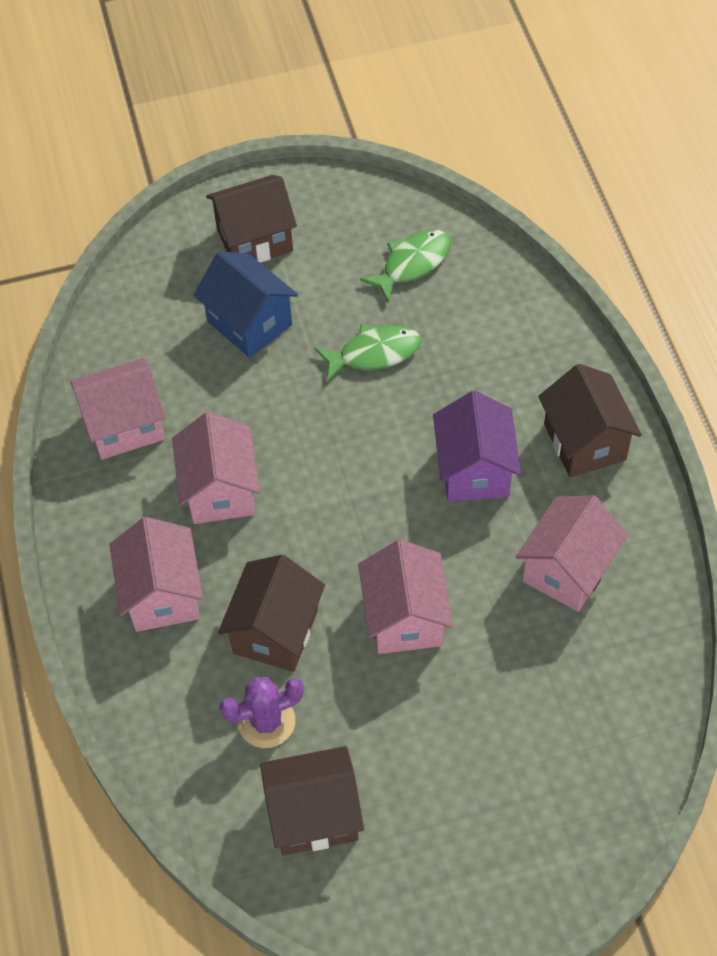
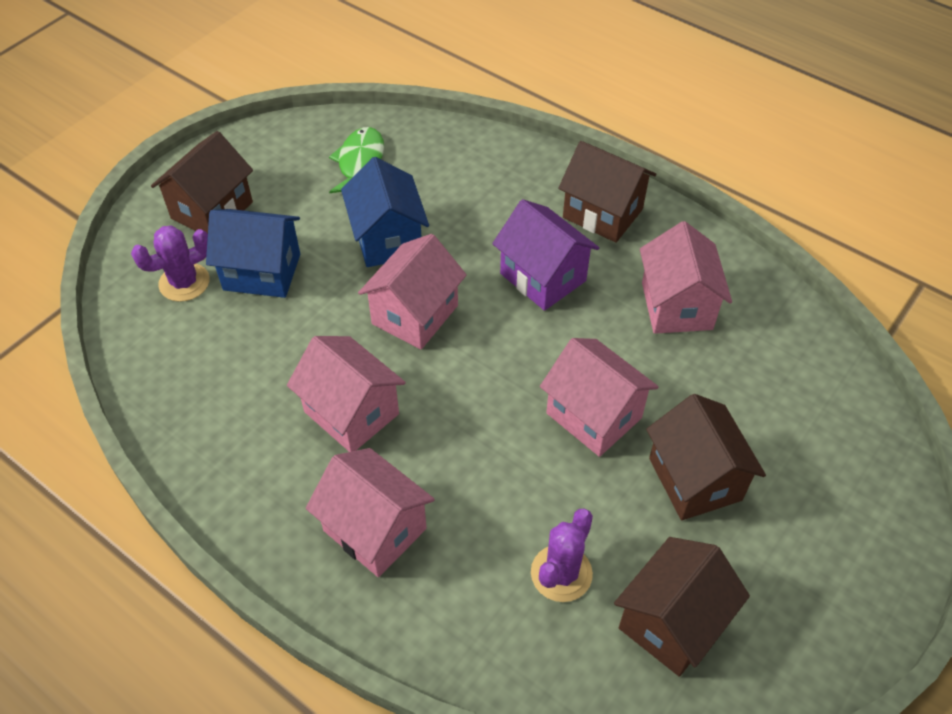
camera: 40 degrees left, 5 degrees down
(125, 426) = (217, 412): pink house -> pink house (415, 314)
(184, 296) = (184, 282): none -> purple cactus
(275, 631) = (501, 495): brown house -> brown house (695, 479)
(374, 353) = (387, 239): green fish -> blue house

